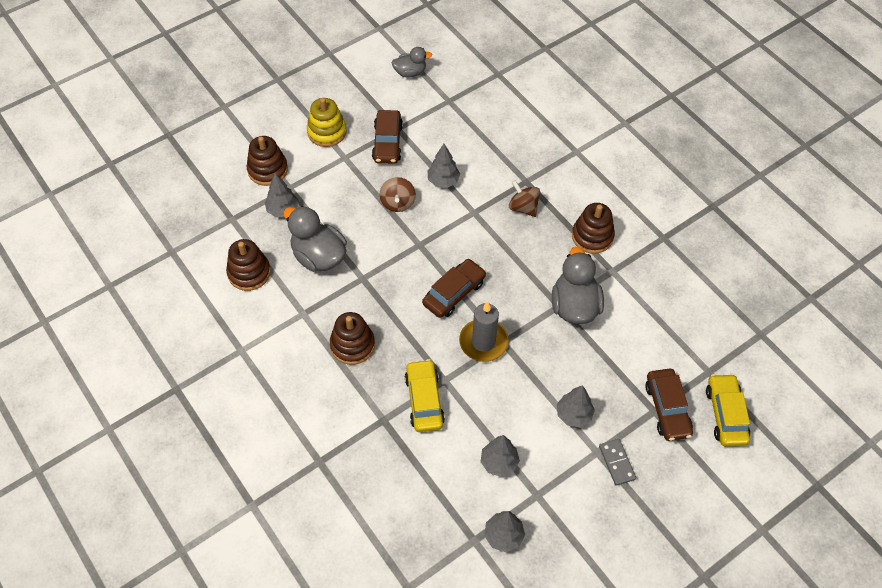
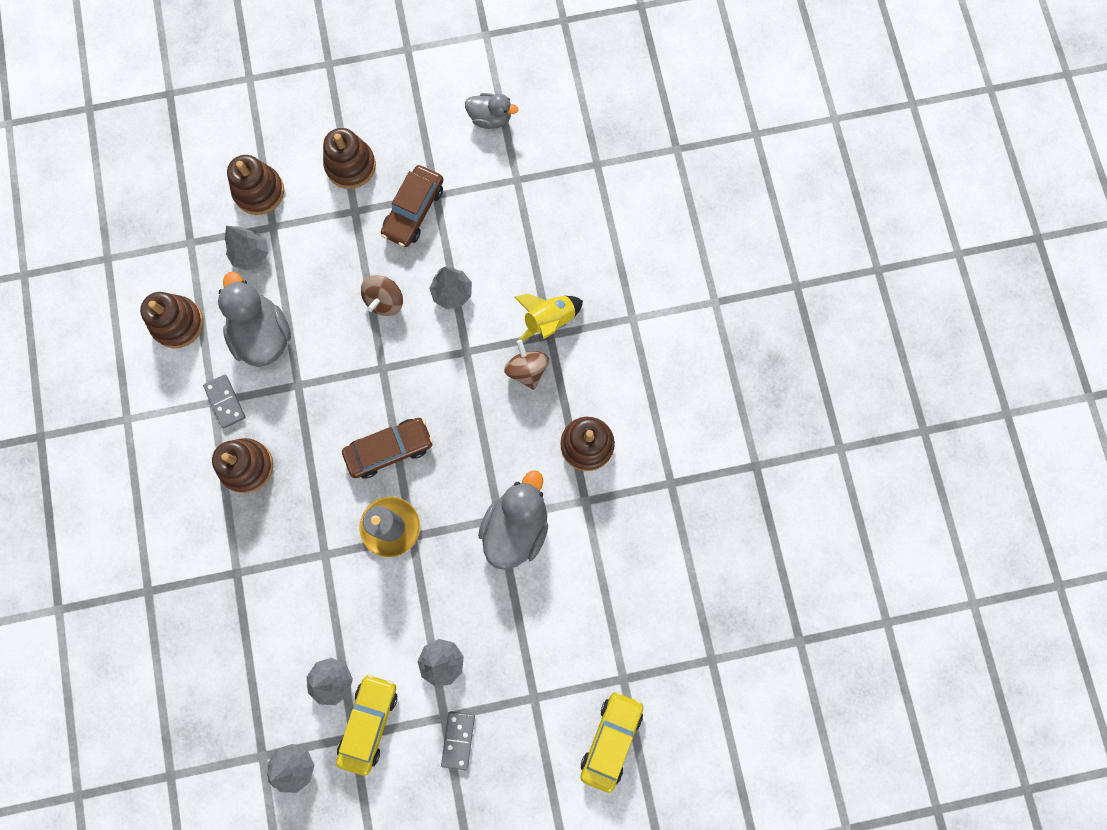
camera: 25 degrees right, 20 degrees up
(313, 309) = (225, 402): none -> grey domino
(327, 132) = (350, 165): yellow stacking toy -> brown stacking toy
(424, 400) = (291, 569): yellow car -> yellow car (369, 723)
(520, 173) = (549, 320): none -> yellow rocket
(667, 409) = (549, 702): brown car -> none

